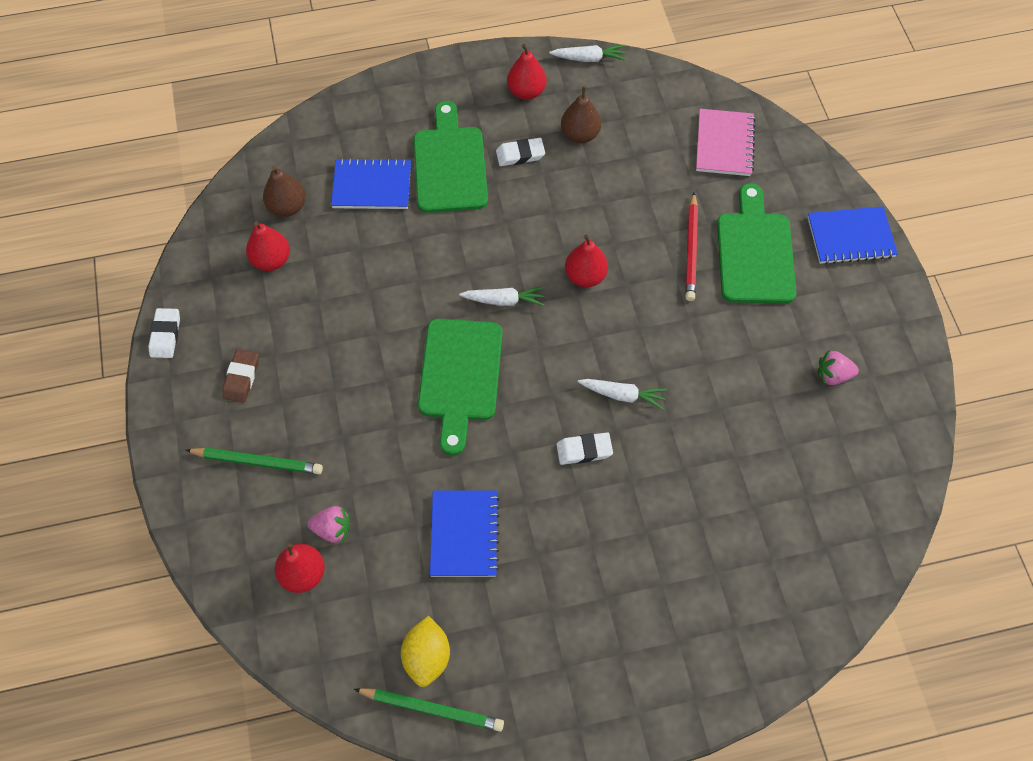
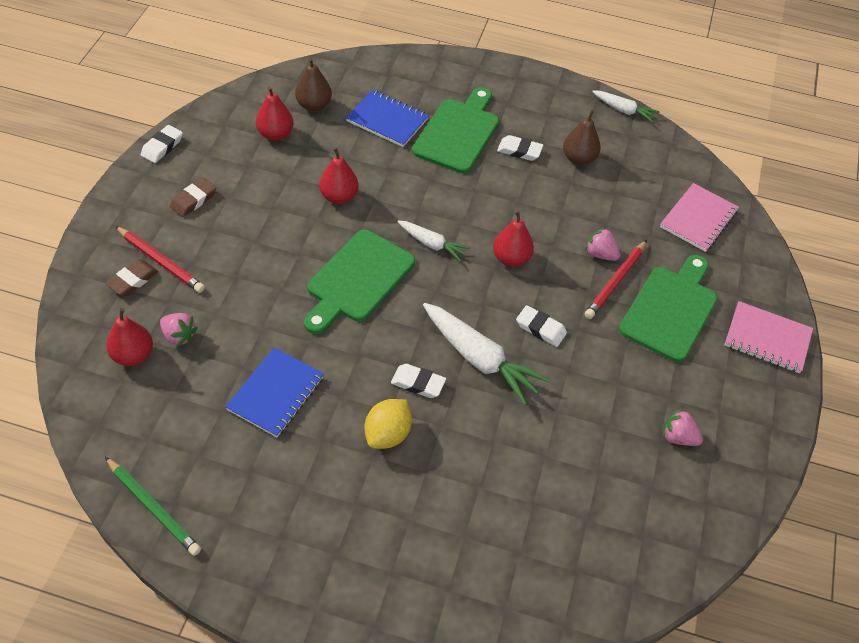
camera: 25 degrees right, 10 degrees down
(245, 497) = (133, 280): none -> brown eraser
(258, 462) = (161, 261): green pencil -> red pencil
(427, 657) = (179, 467): yellow lemon -> yellow lemon (387, 434)
(526, 91) = (556, 111): red pear -> red pear (339, 196)
(623, 395) = (480, 359): white carrot -> white carrot, size x1.76
(656, 334) = (540, 328): none -> white eraser
(661, 228) = (600, 254): none -> pink strawberry
(850, 237) = (767, 339): blue notebook -> pink notebook

